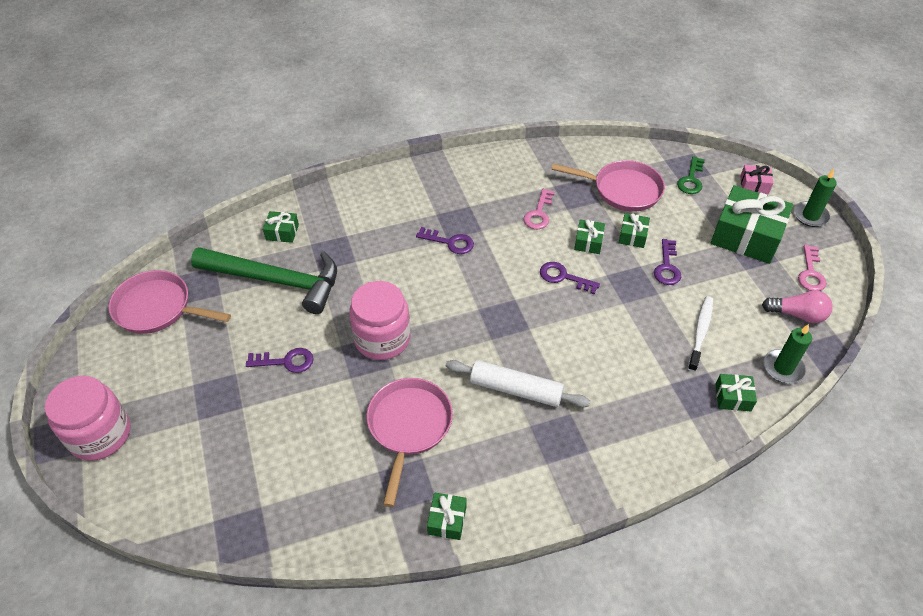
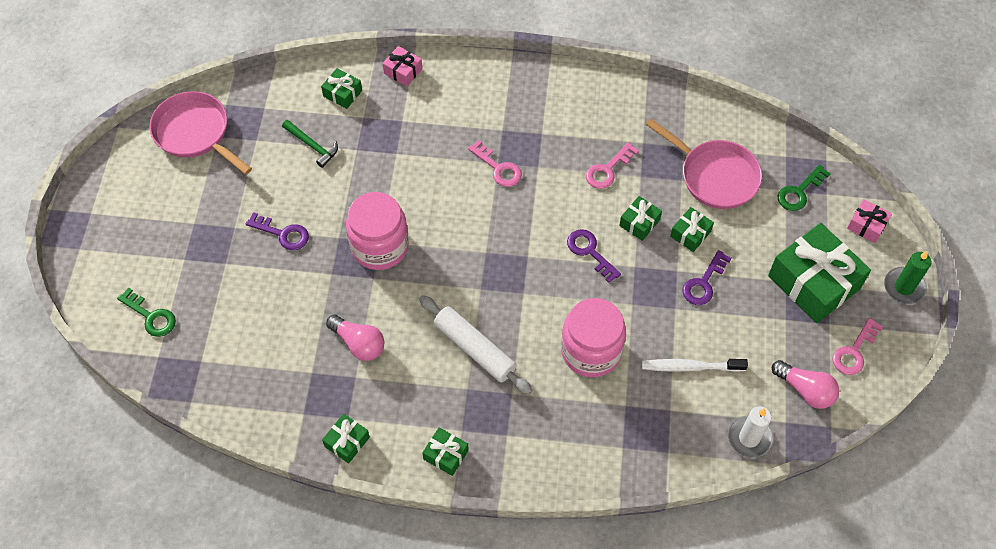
camera: 25 degrees right, 10 degrees up
(100, 434) = (100, 239): pink jar -> pink jar (591, 351)
(188, 485) = (151, 316): none -> green key
(276, 281) = (312, 146): green hammer -> green hammer, size x0.43
(326, 199) = (403, 71): none -> pink gift
(409, 427) = (358, 343): pink pan -> pink light bulb
(450, 242) = (498, 168): purple key -> pink key
(700, 332) = (690, 367): white toothbrush -> white toothbrush turned 135 degrees counterclockwise
(733, 397) = (677, 445): green gift -> green gift (446, 455)
(783, 368) = (749, 438): green candle -> white candle

